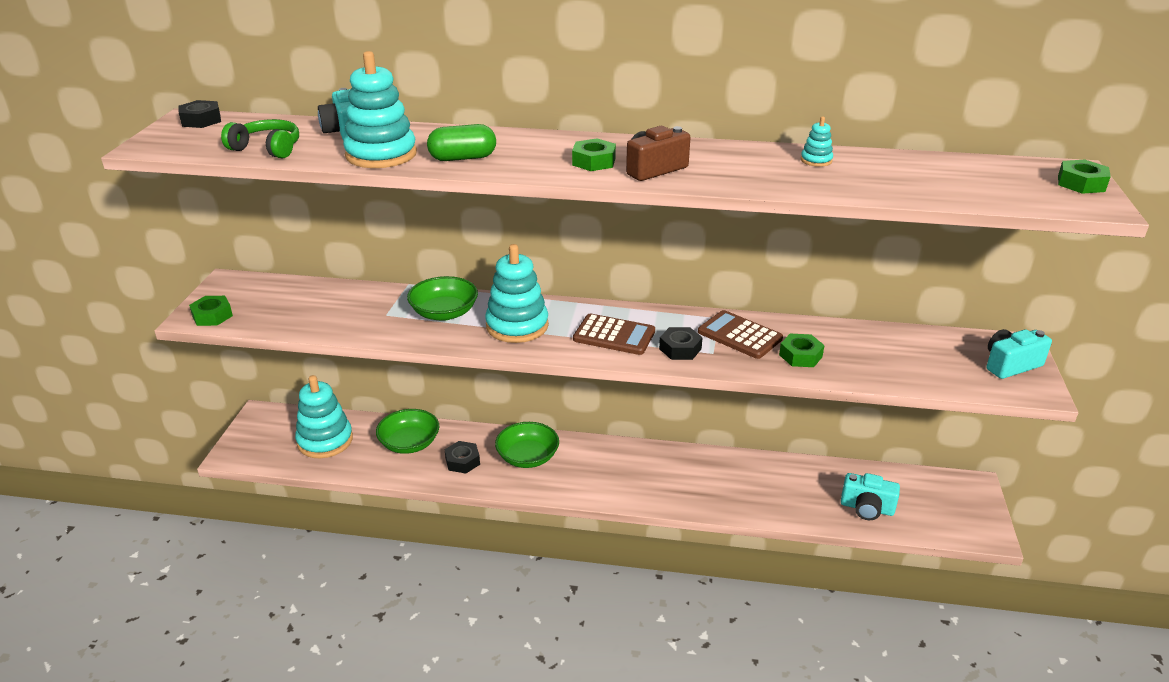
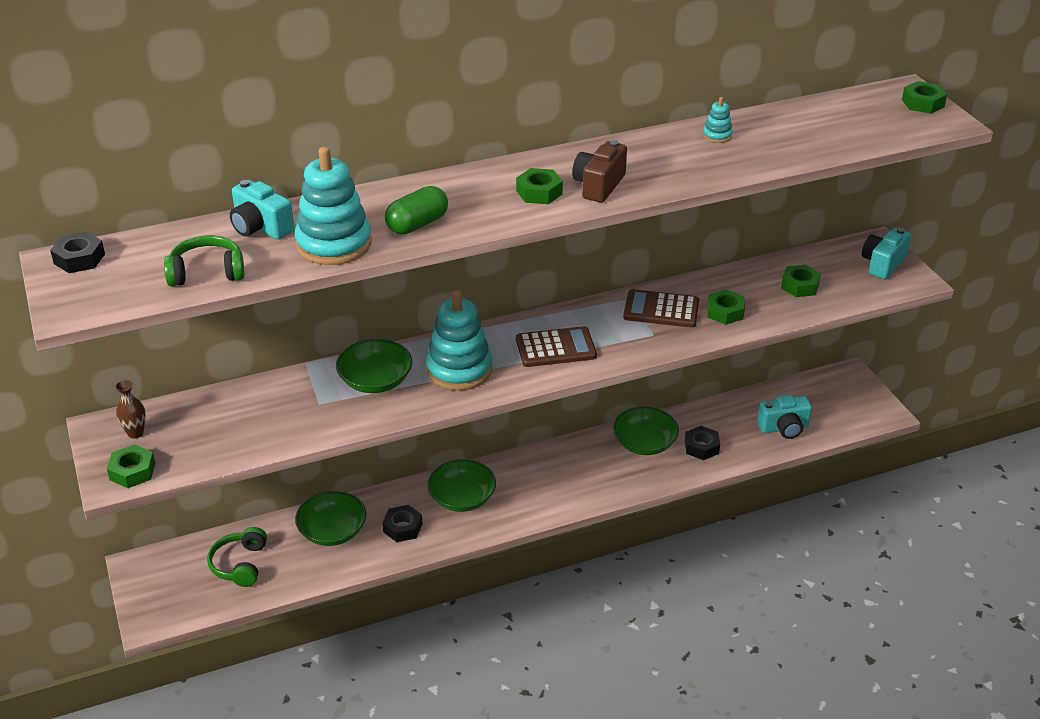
camera: 30 degrees left, 5 degrees up
(244, 292) = (135, 433): none -> brown vase
(325, 441) = (240, 564): turquoise stacking toy -> green headphones
(680, 349) = (623, 341): black nut -> black nut (701, 447)
(719, 472) = (644, 443): none -> green bowl
(899, 357) = (799, 286): none -> green nut

